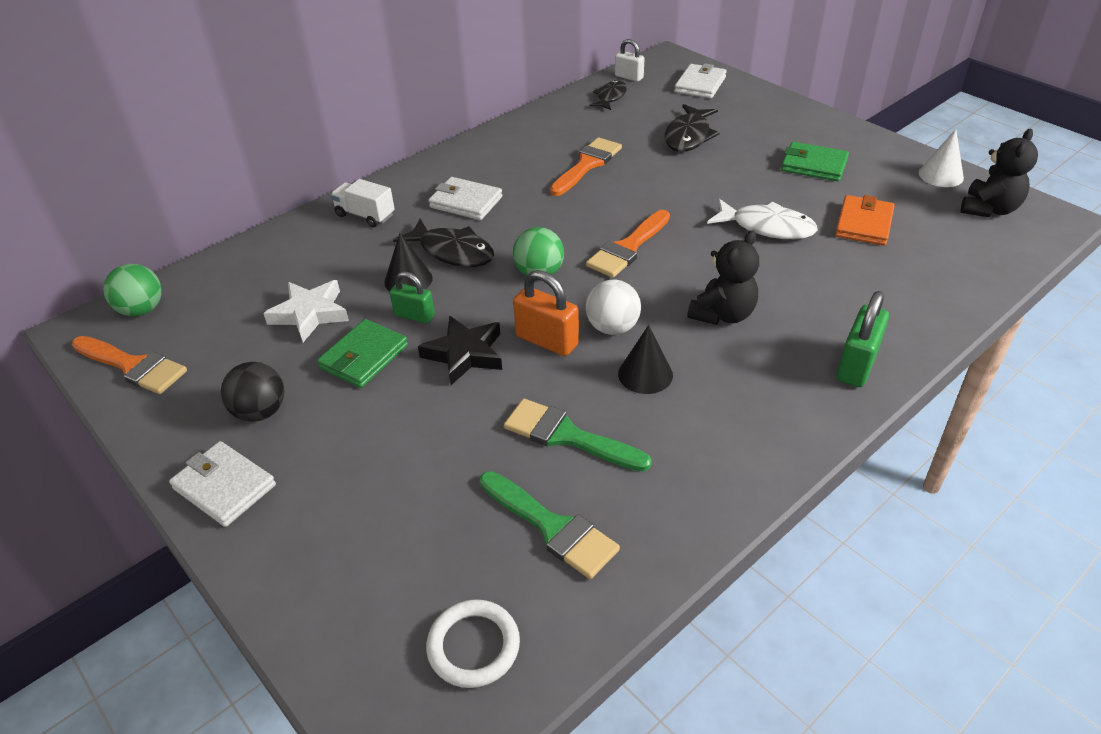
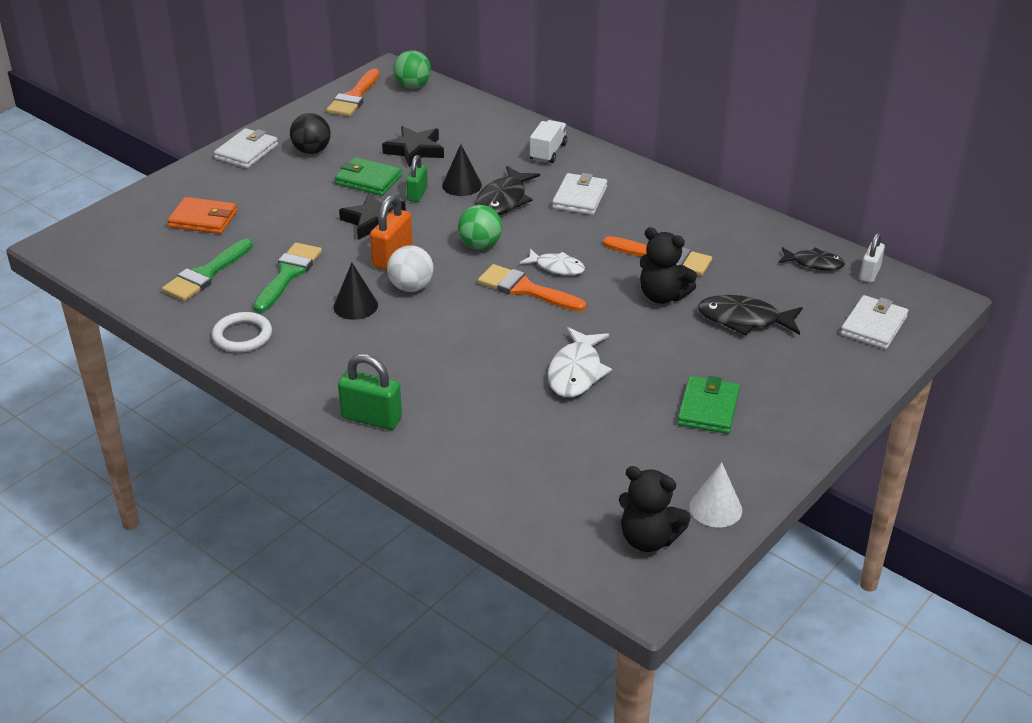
camera: 80 degrees right, 5 degrees down
(310, 314) = (415, 150): white star -> black star
(473, 646) = (121, 254): white ring -> white ring (242, 336)
(591, 226) = (556, 267): none -> white fish
(700, 85) = (873, 326): white wallet -> white wallet turned 75 degrees counterclockwise
(723, 314) = (434, 344): black teddy bear -> black teddy bear (662, 296)
(863, 224) = (596, 438): orange wallet -> orange wallet (203, 219)

